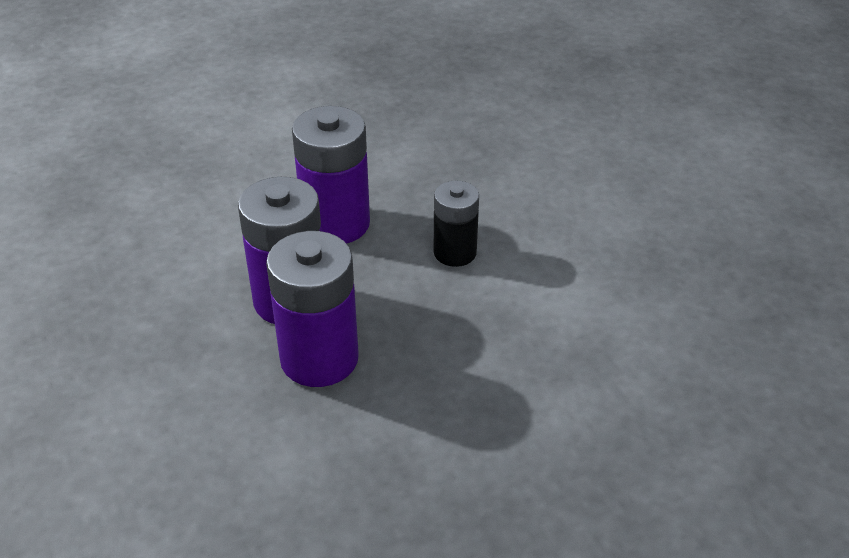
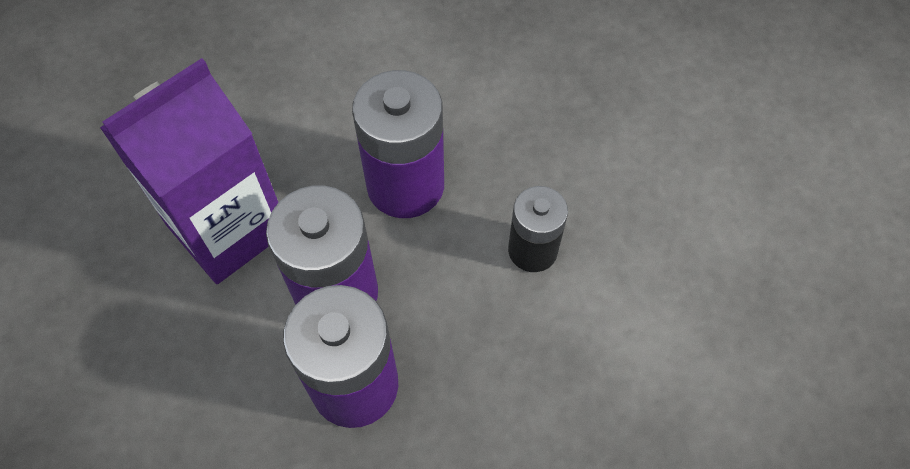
camera: 10 degrees right, 20 degrees up
(184, 270) = (228, 228): none -> purple carton

